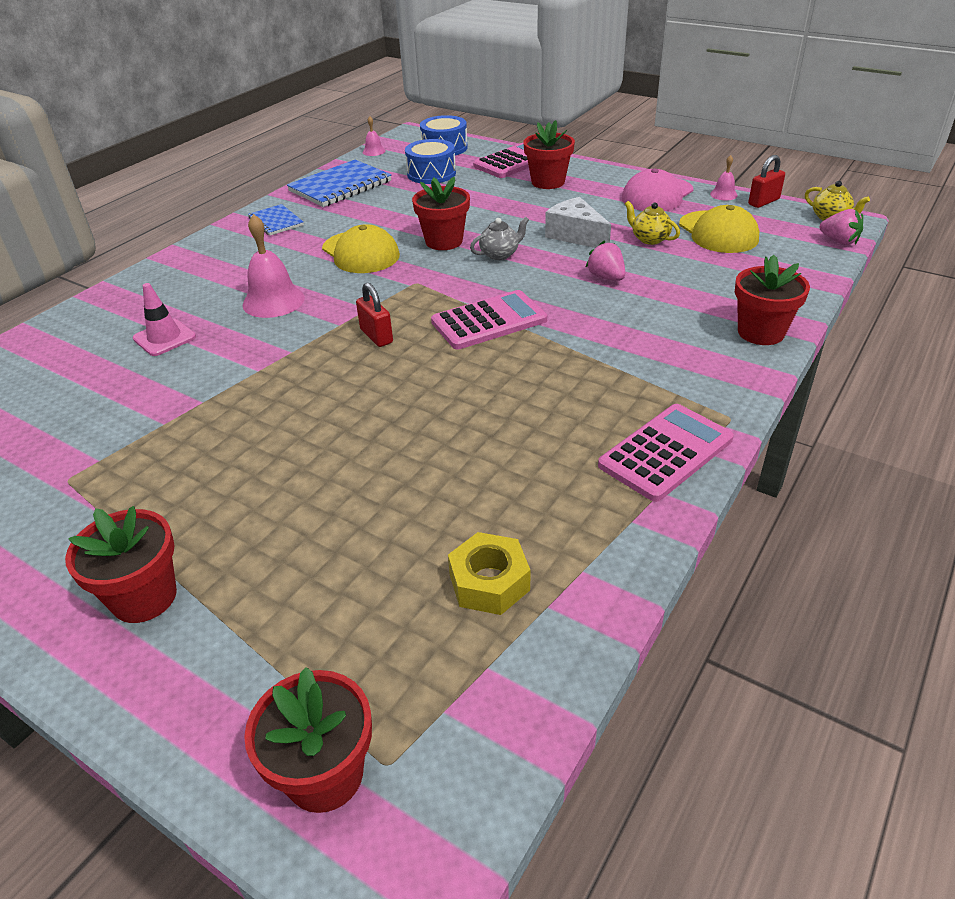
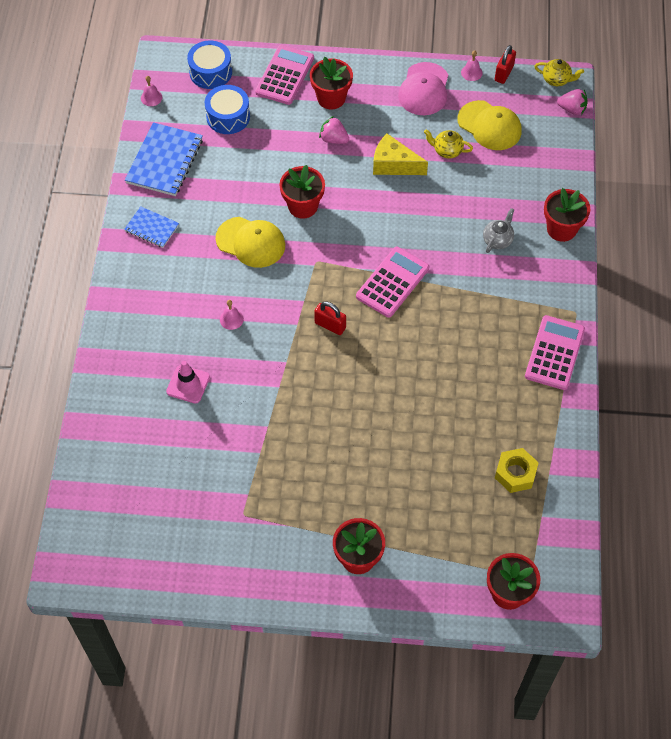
camera: 30 degrees left, 20 degrees up
(273, 301) = (231, 319): pink bell -> pink bell, size x0.51
(500, 254) = (353, 207): grey teapot -> grey teapot (497, 240)
(576, 235) = (394, 164): white cheese -> yellow cheese
(606, 277) = (441, 207): pink strawberry -> pink strawberry (334, 139)

